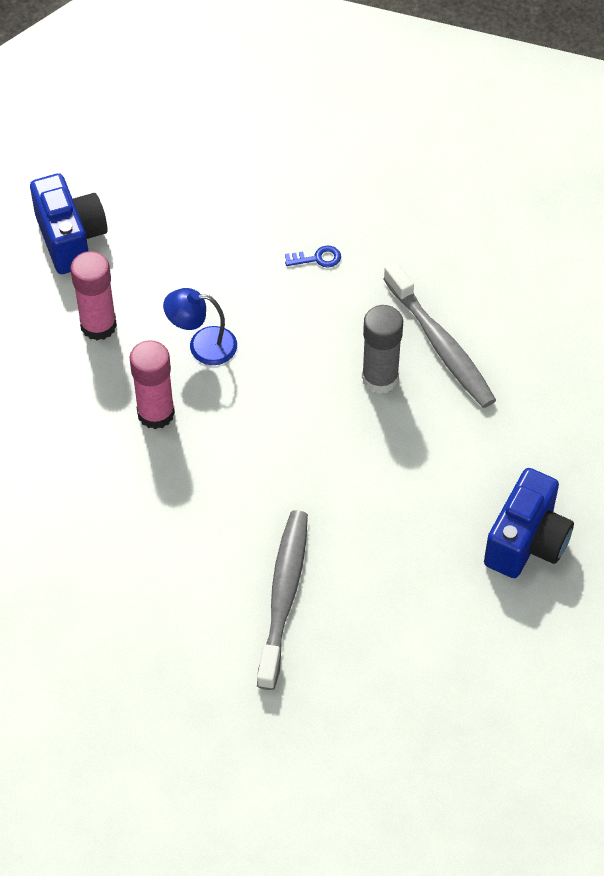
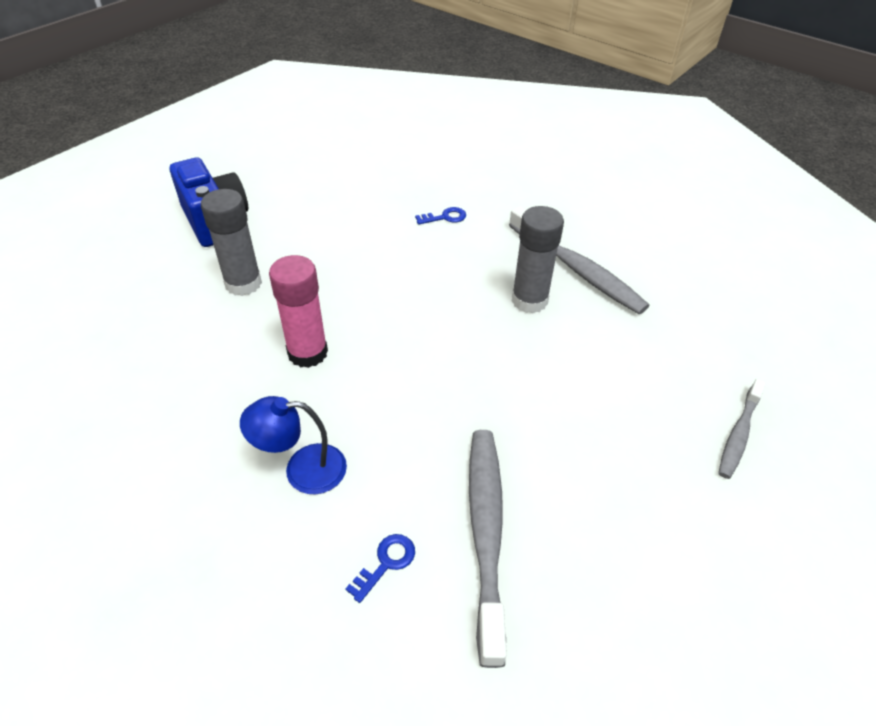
camera: 10 degrees left, 10 degrees down
(98, 325) = (243, 283): pink glue stick -> grey glue stick
(201, 609) = (386, 563): none -> blue key
(202, 345) = (349, 290): blue lamp -> blue lamp (302, 469)
(526, 542) = (738, 434): blue camera -> grey toothbrush

